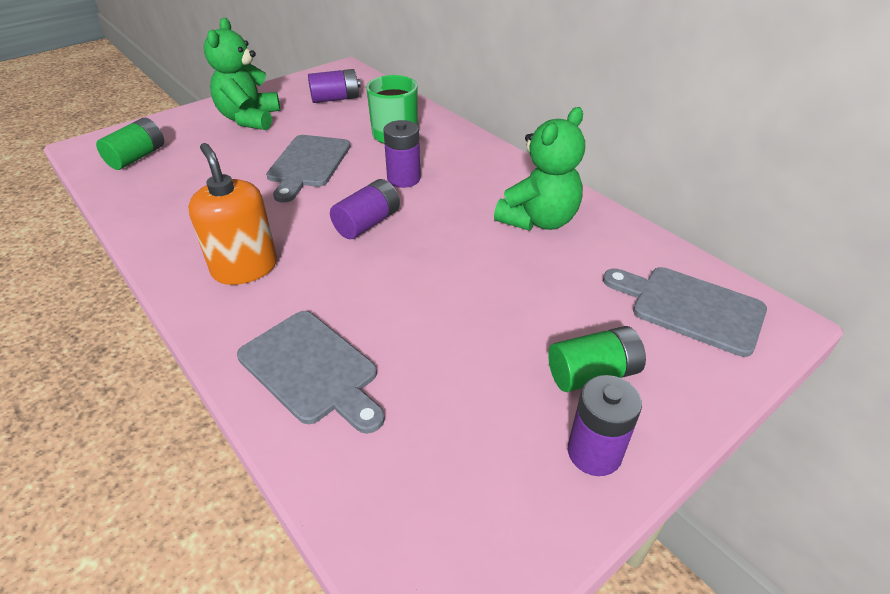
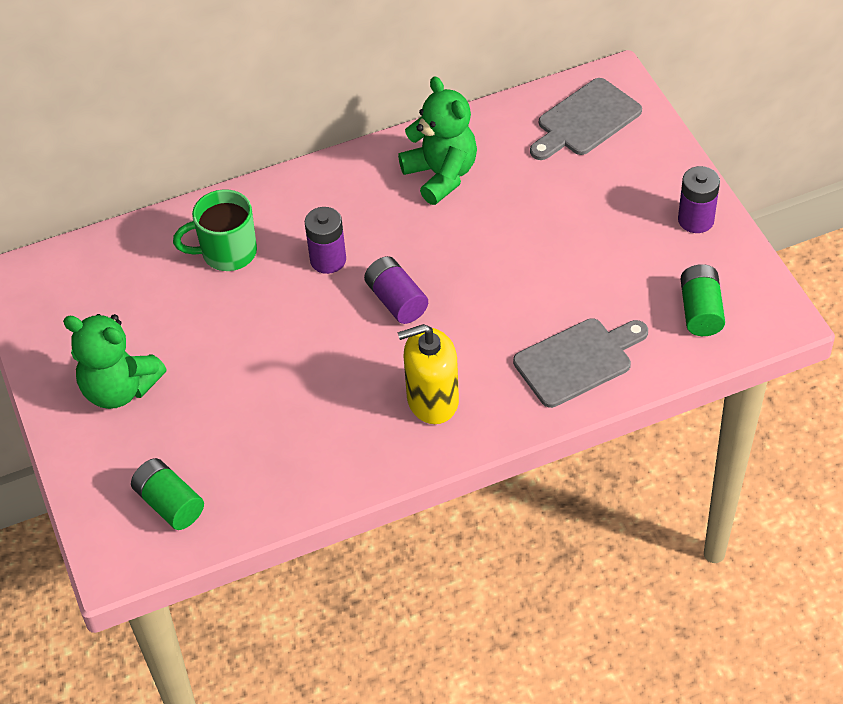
camera: 70 degrees left, 10 degrees up
(245, 268) = (432, 400): orange soap dispenser -> yellow soap dispenser
(308, 164) = (262, 338): grey cutting board -> none
(335, 99) = (105, 296): purple battery -> none
(592, 373) = (631, 199): green battery -> green battery (700, 311)

